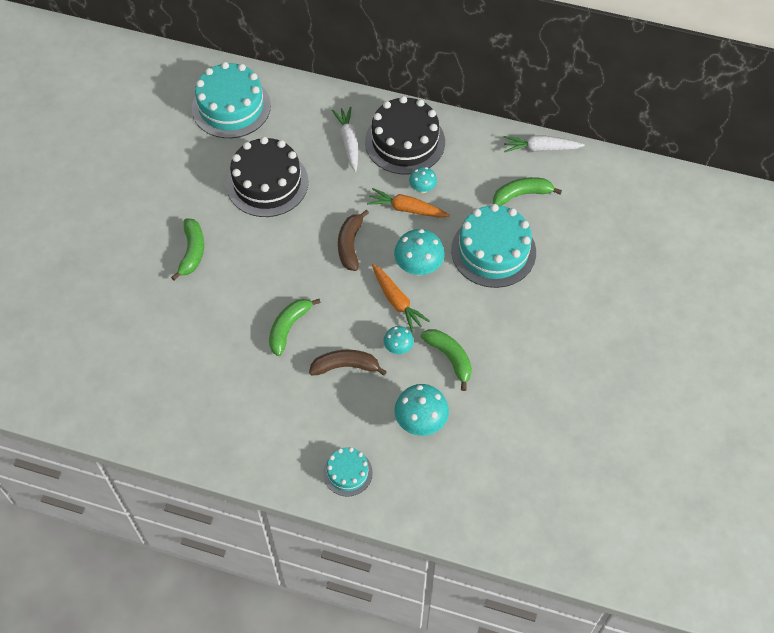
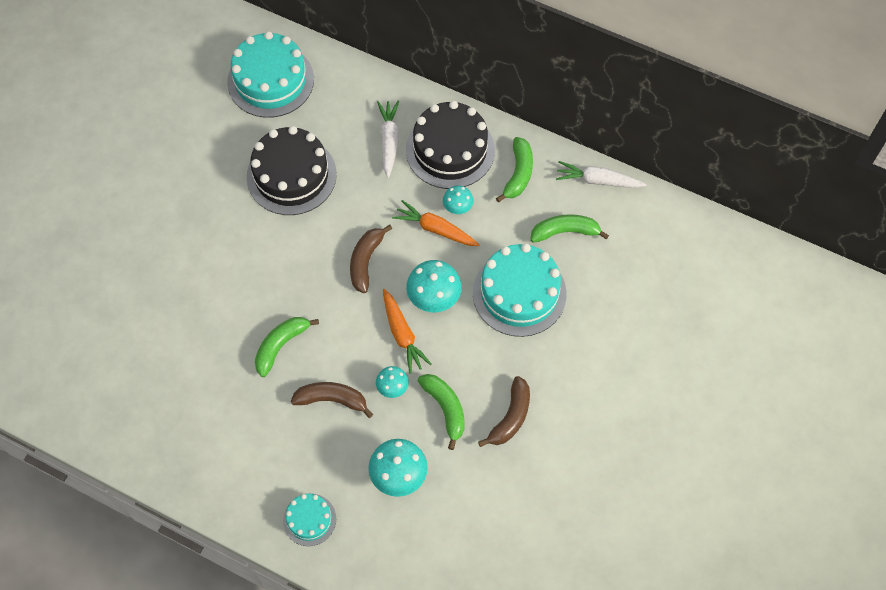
camera: 10 degrees right, 5 degrees up
(192, 252) = (196, 243): green banana -> green banana (518, 174)
(510, 356) = (511, 417): none -> brown banana

